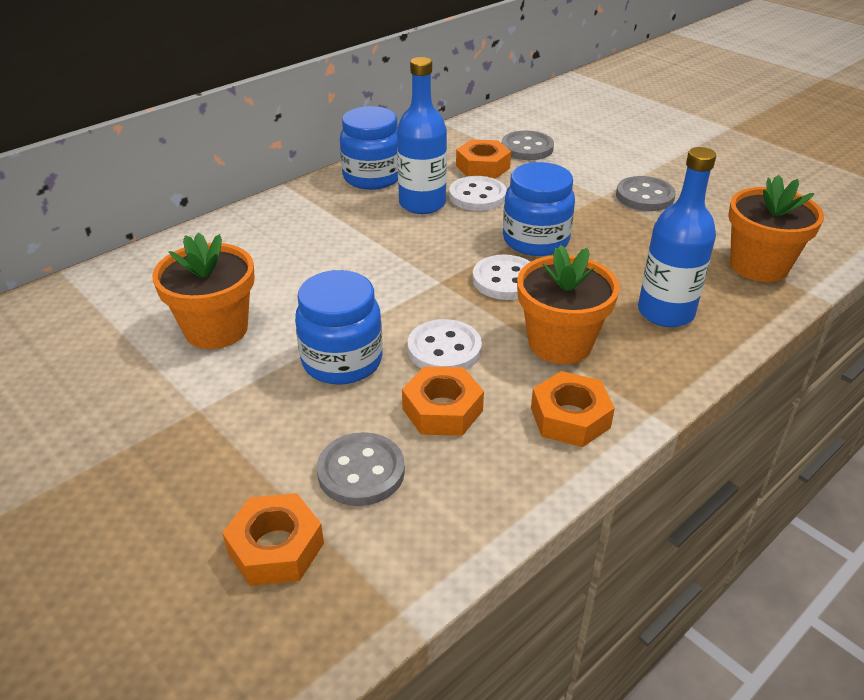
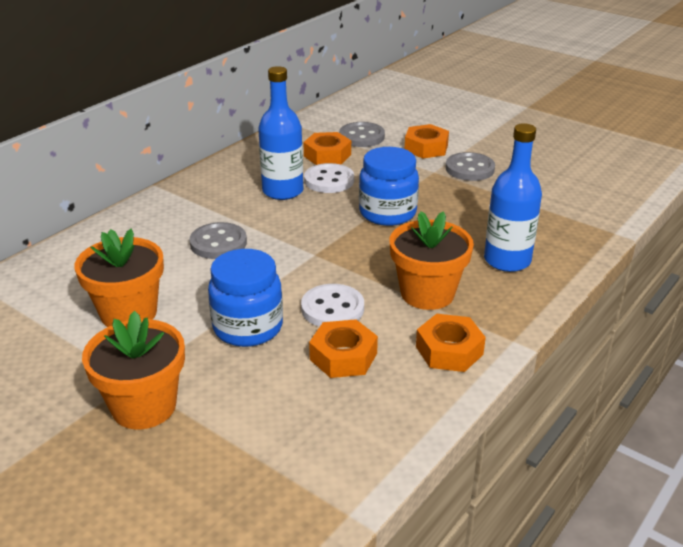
camera: 10 degrees left, 5 degrees down
(276, 548) = (232, 480): orange nut -> orange nut (426, 148)
(361, 471) = (288, 413): grey button -> grey button (218, 243)
(372, 177) = (233, 172): blue jar -> none
(505, 280) = (370, 247): white button -> none
(759, 266) = (573, 216): orange flower pot -> orange flower pot (144, 406)

